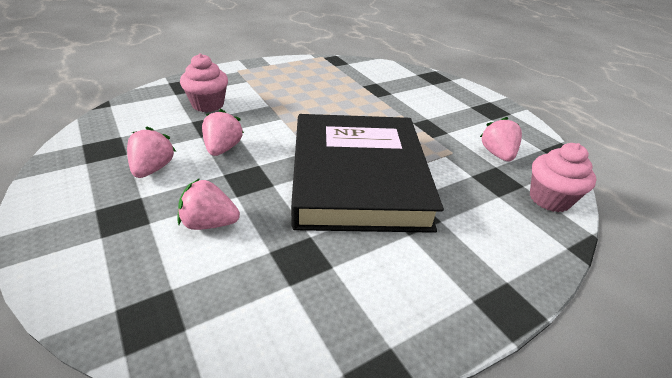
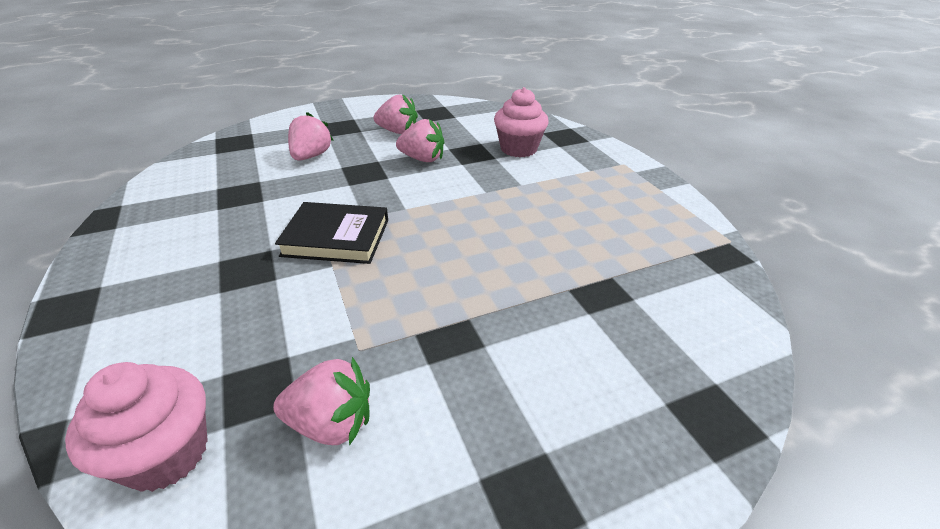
camera: 100 degrees right, 0 degrees up
(358, 177) = (336, 237): black book -> black book, size x0.47

